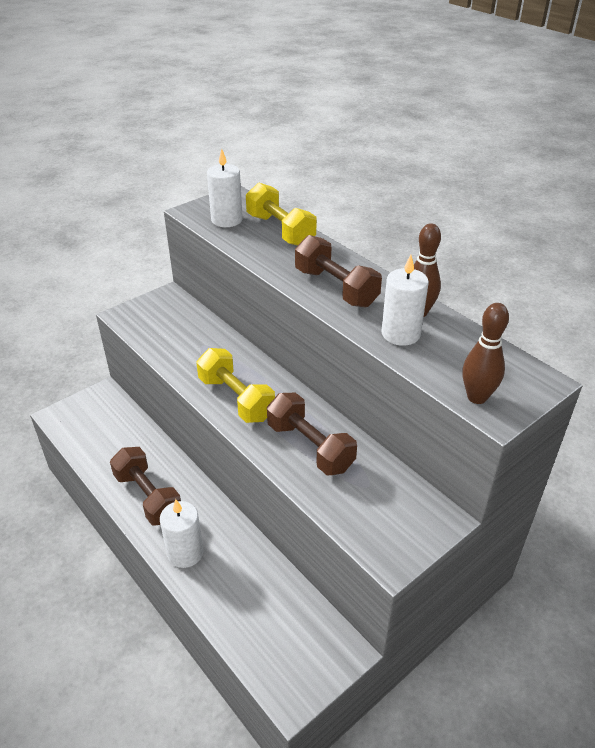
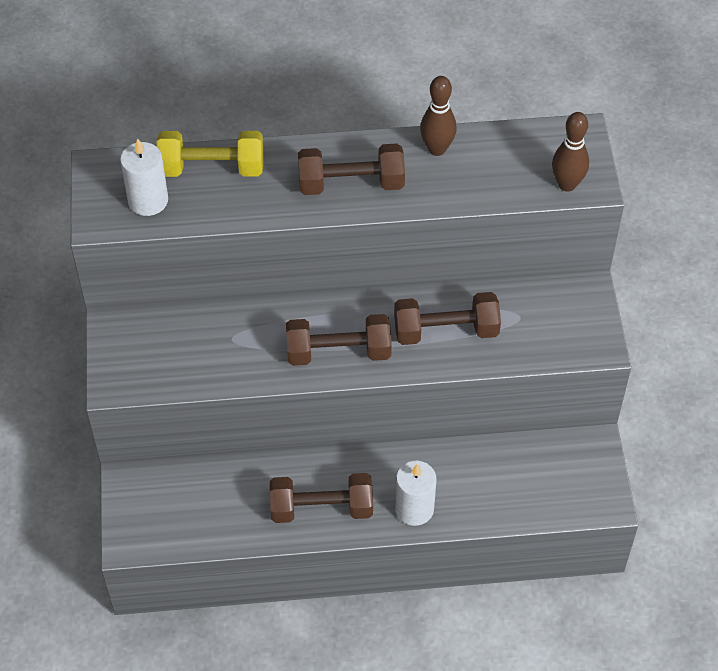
camera: 55 degrees left, 15 degrees up
(236, 399) = (338, 352): yellow dumbbell -> brown dumbbell
(400, 334) = (455, 180): white candle -> none

